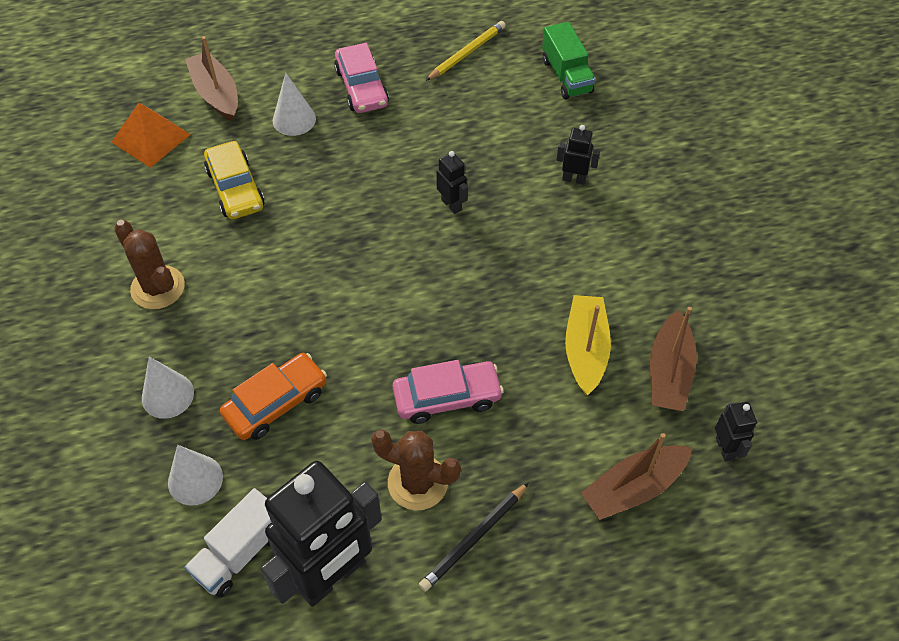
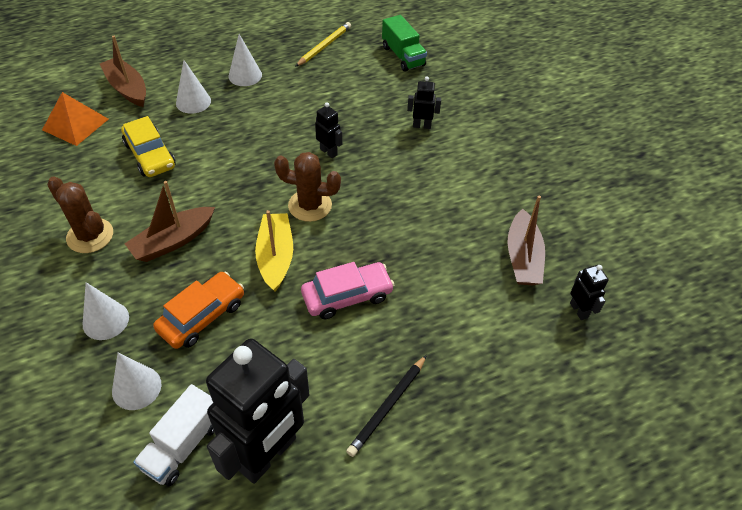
camera: 10 degrees left, 5 degrees down
(361, 87) = (245, 75): pink car -> white cone
(417, 482) = (332, 367): brown cactus -> brown cactus (310, 205)
(585, 350) = (453, 248): yellow boat -> yellow boat (275, 257)
(633, 488) = (513, 349): brown boat -> brown boat (173, 241)

